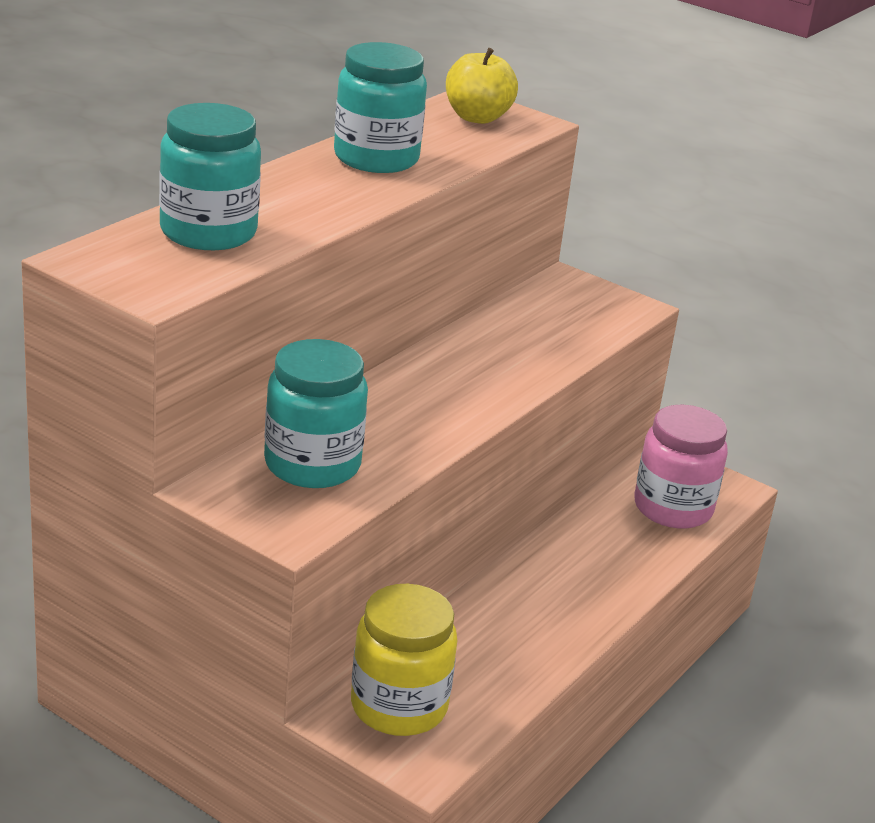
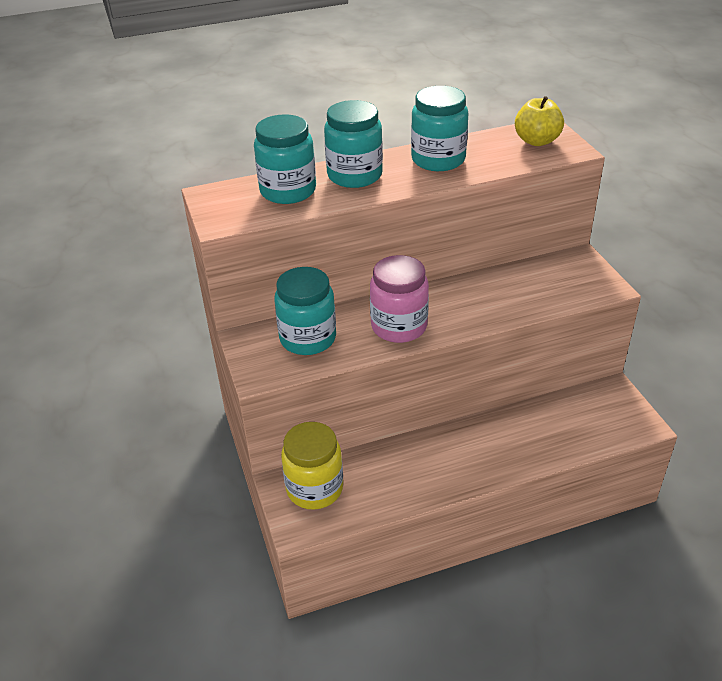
camera: 40 degrees right, 10 degrees up
(283, 196) = (354, 175): none -> turquoise jar
(673, 508) = (588, 425): pink jar -> pink jar (399, 326)

